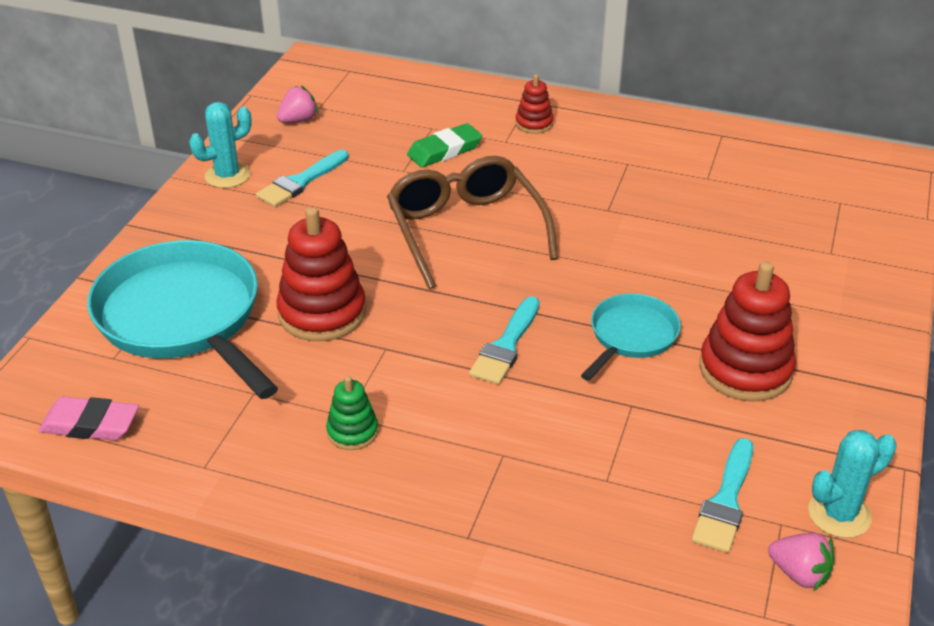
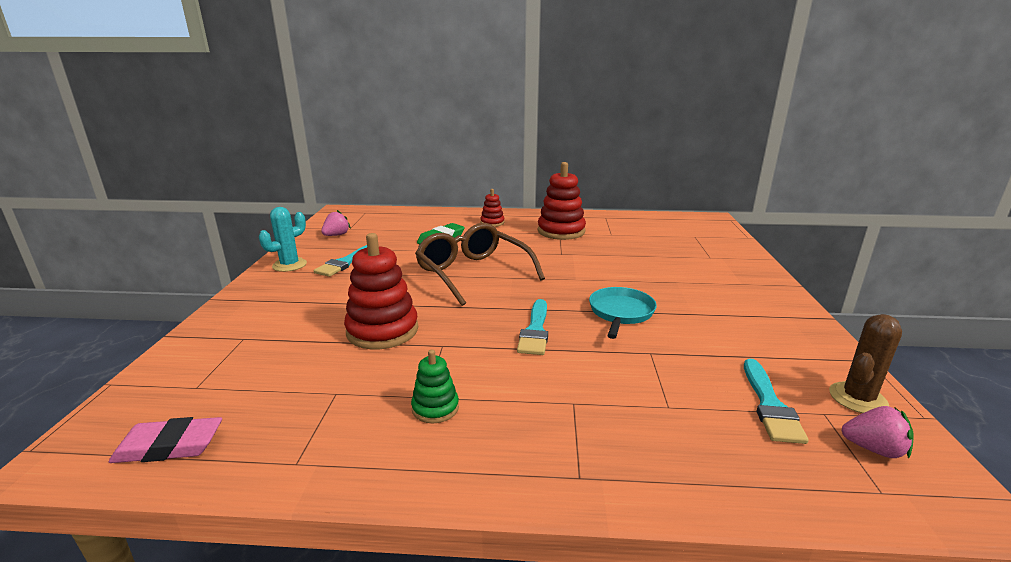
camera: 15 degrees left, 15 degrees down
(183, 317) = (262, 349): turquoise pan -> none
(745, 370) = (711, 320): red stacking toy -> red stacking toy (561, 231)
(839, 514) = (857, 398): turquoise cactus -> brown cactus

